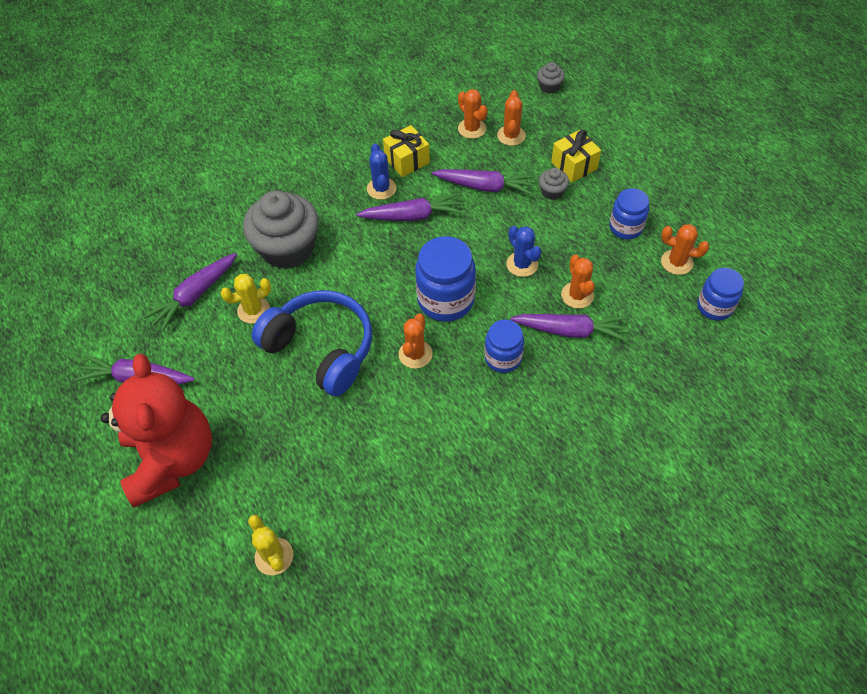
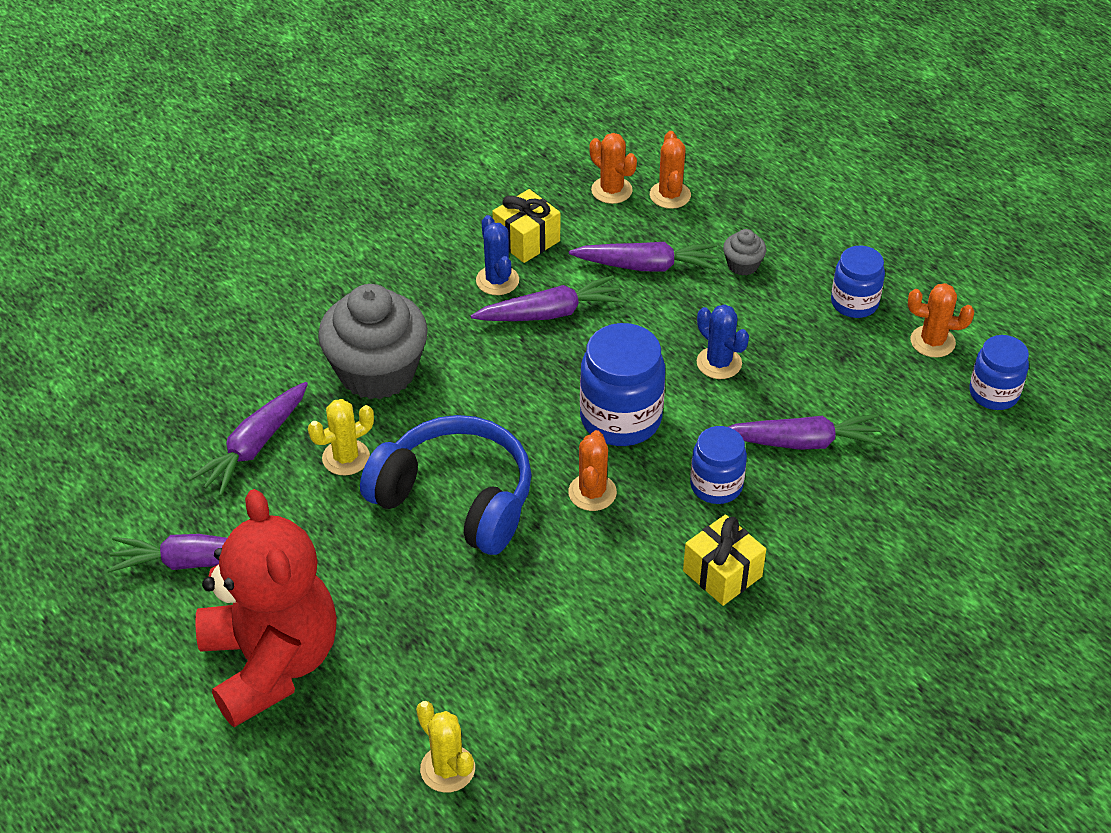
camera: 10 degrees left, 10 degrees down
(549, 86) = (711, 126): grey cupcake -> none
(574, 165) = (767, 228): yellow gift -> yellow gift (722, 573)
(577, 295) = (803, 396): orange cactus -> none

